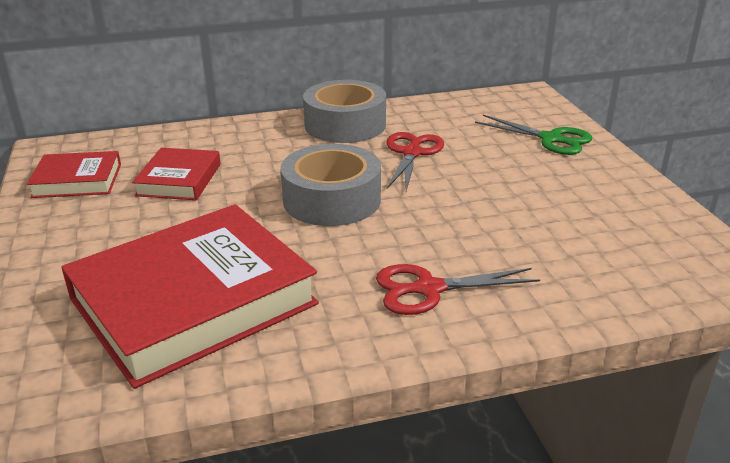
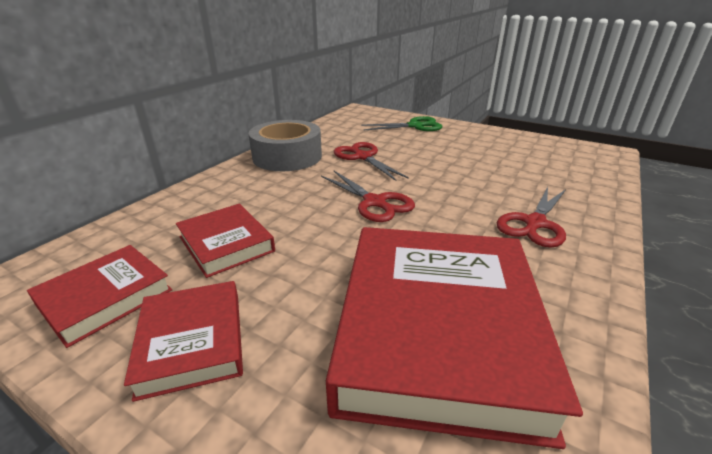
camera: 45 degrees left, 0 degrees up
(76, 227) = (192, 341): none -> red book
(332, 200) = (374, 202): grey tape -> red scissors

